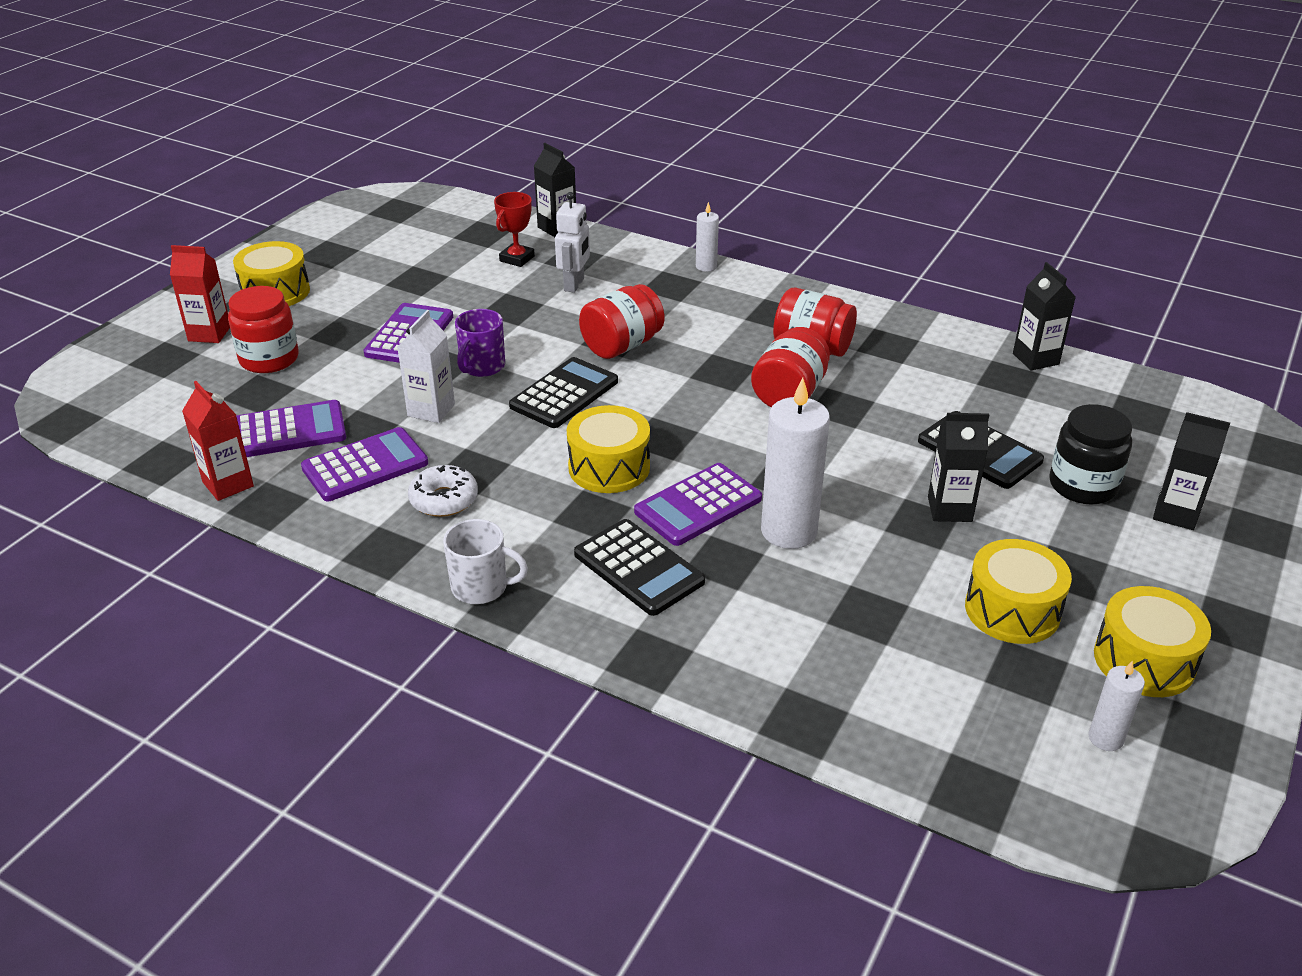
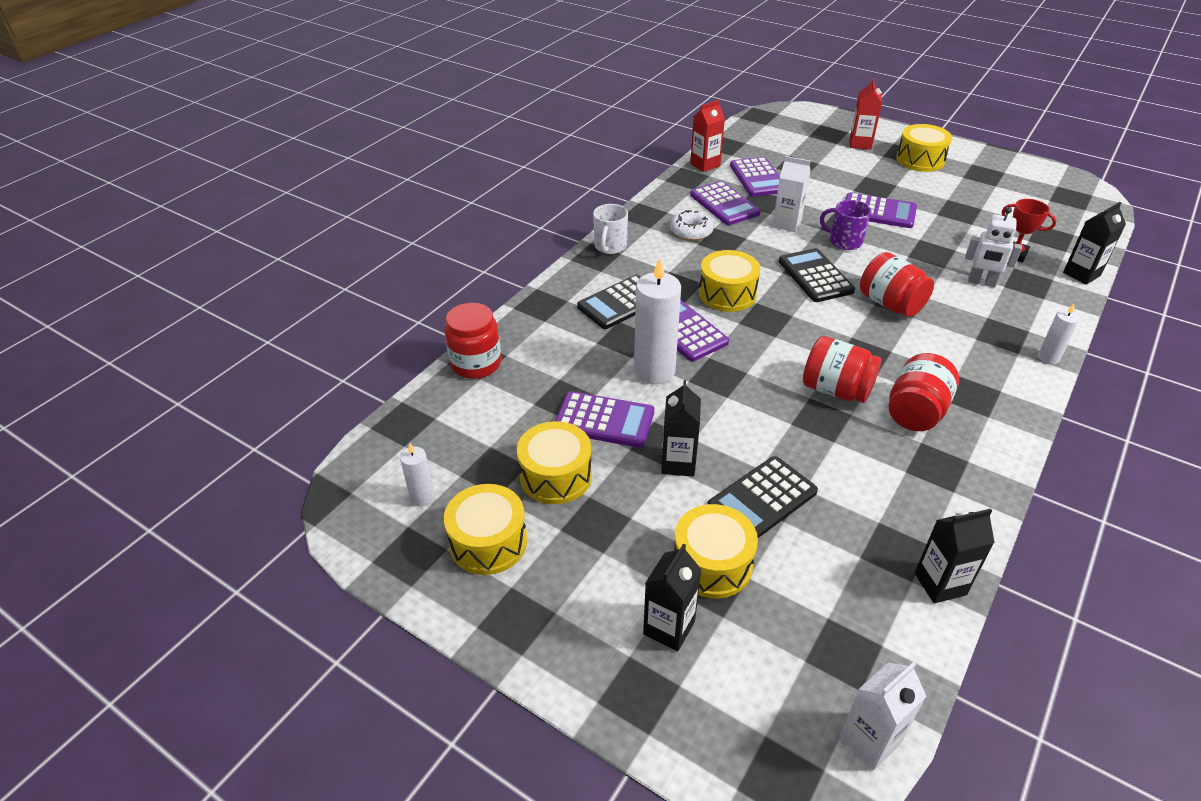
camera: 95 degrees right, 5 degrees up
(269, 359) = (835, 165): red jar -> red jar (476, 363)
(564, 394) = (815, 276): black calculator -> black calculator turned 150 degrees counterclockwise
(898, 573) = (604, 420): none -> purple calculator
(1082, 485) = (712, 564): black jar -> yellow drum
(1214, 407) = (869, 740): none -> white carton

